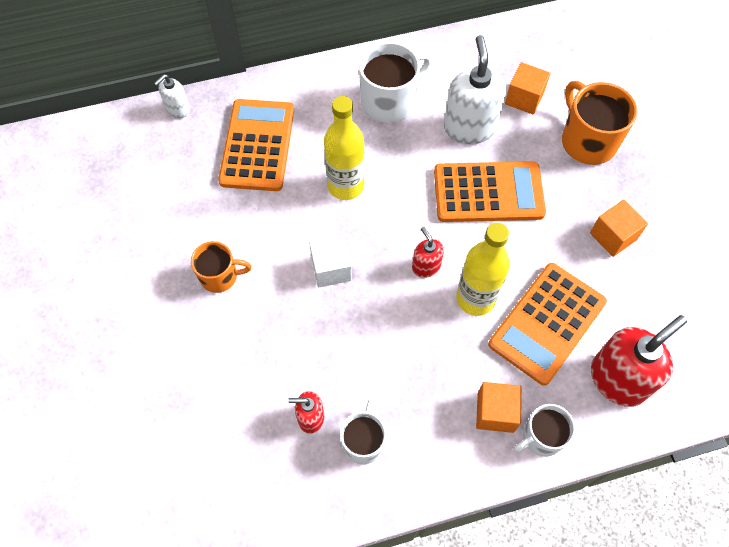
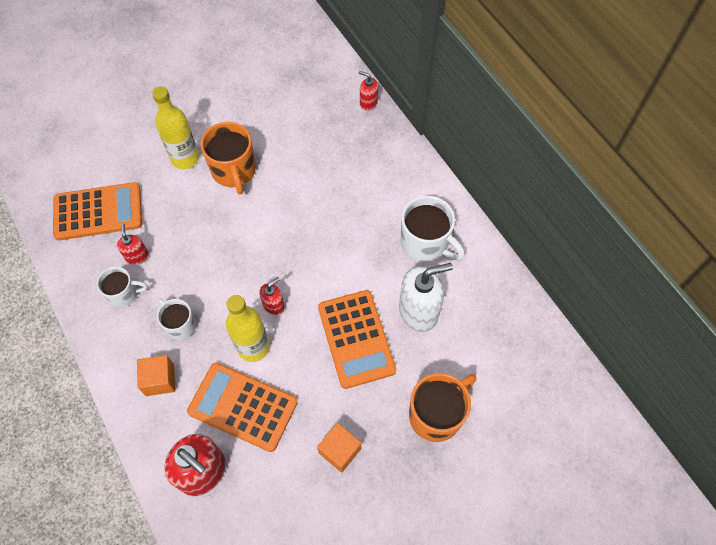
camera: 75 degrees right, 0 degrees up
(178, 109) = (368, 103): white soap dispenser -> red soap dispenser
(220, 276) = (234, 171): orange mug -> orange mug, size x1.63
(258, 145) = (352, 162): orange calculator -> orange calculator (98, 212)
(331, 269) = (256, 239): white cube -> none
(345, 186) = (332, 231): yellow bottle -> yellow bottle (185, 158)
(524, 98) = (466, 351): orange cube -> none
(541, 437) = (145, 417): white mug -> white mug (180, 325)

